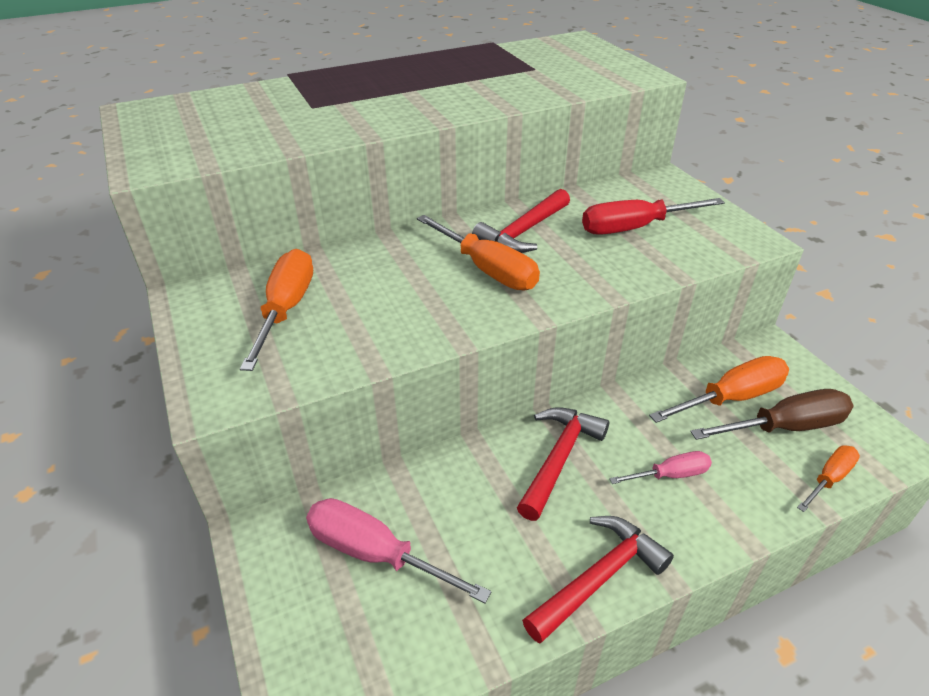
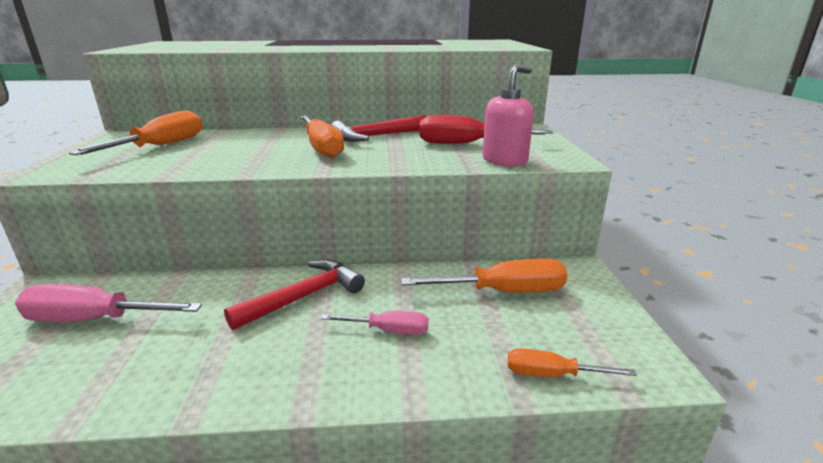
camera: 20 degrees right, 15 degrees down
(376, 554) = (95, 320): pink screwdriver -> pink screwdriver turned 45 degrees counterclockwise
(599, 578) = (238, 387): red hammer -> none
(698, 253) = (505, 160): none -> pink soap dispenser
(784, 427) = (538, 323): brown screwdriver -> none
(829, 479) = (552, 375): orange screwdriver -> orange screwdriver turned 150 degrees counterclockwise

